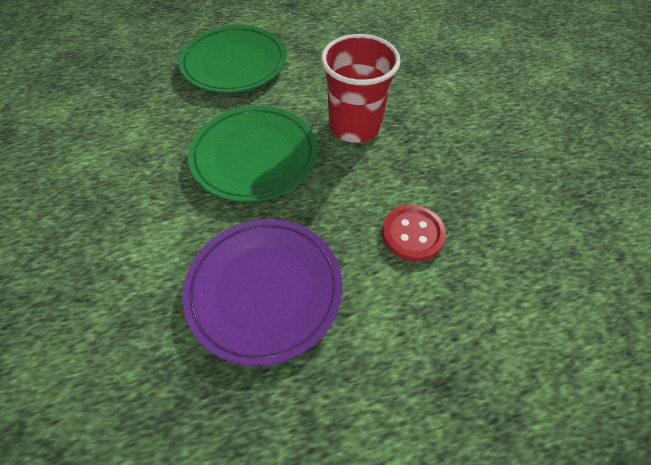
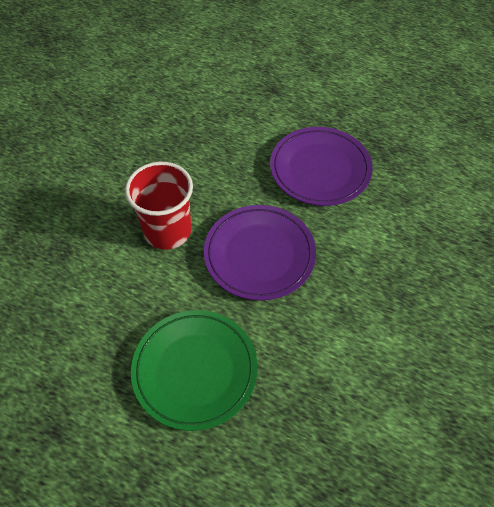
camera: 140 degrees left, 0 degrees up
(254, 157) = (259, 255): green plate -> purple plate
(412, 234) = (215, 145): red button -> none

